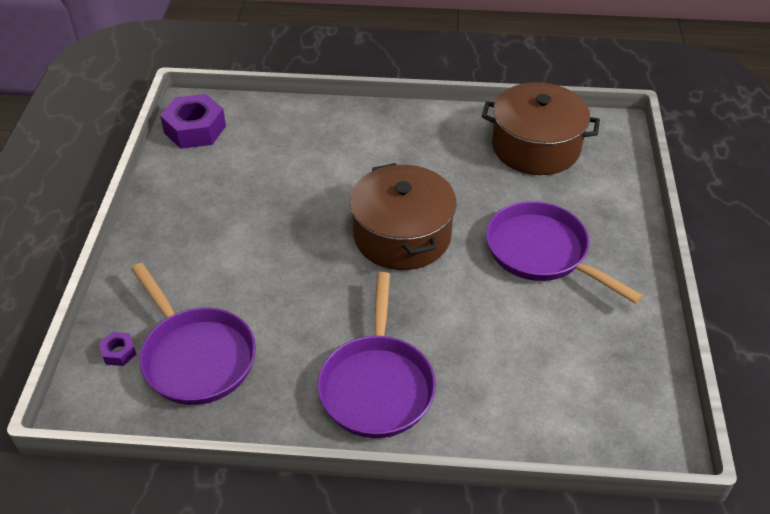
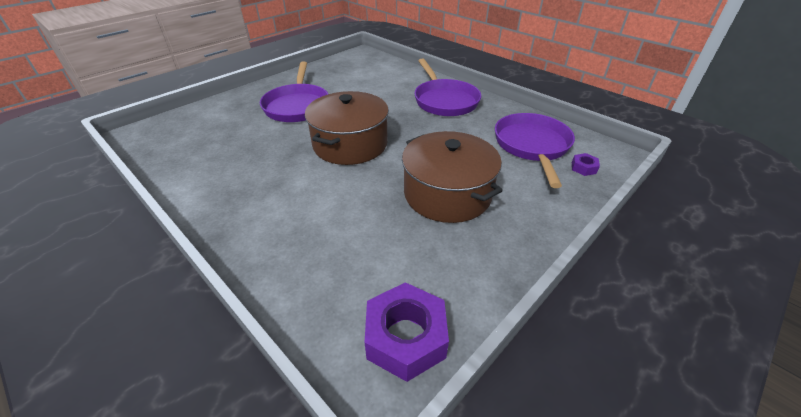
camera: 140 degrees left, 5 degrees down
(377, 385) = (444, 100): purple pan -> purple pan turned 120 degrees clockwise
(535, 147) = (194, 148): brown pot -> brown pot (447, 194)

